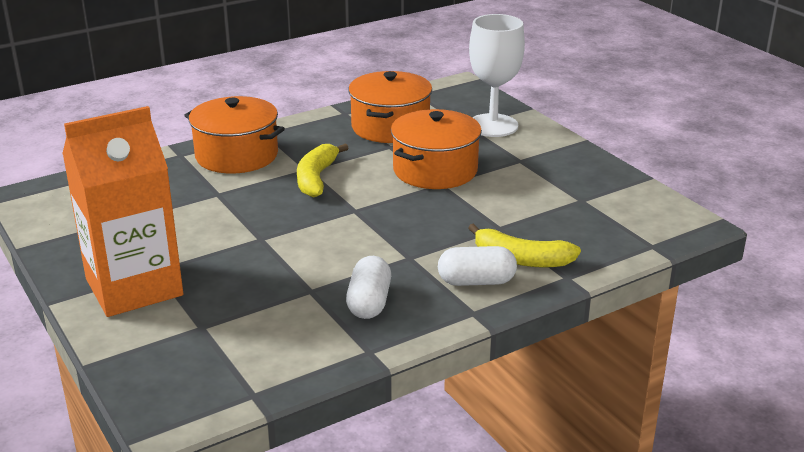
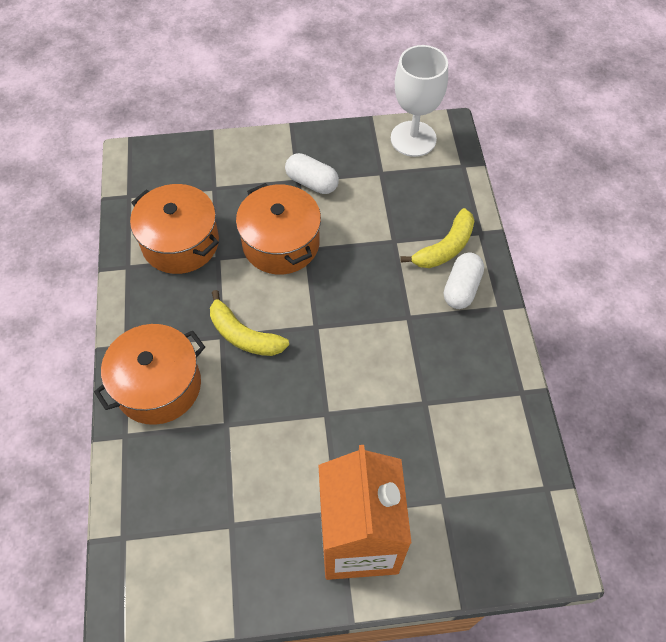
camera: 65 degrees left, 30 degrees up
(369, 302) = (459, 368): white capsule -> white capsule (312, 182)
(493, 125) = (227, 170): white goblet -> white goblet (413, 139)

